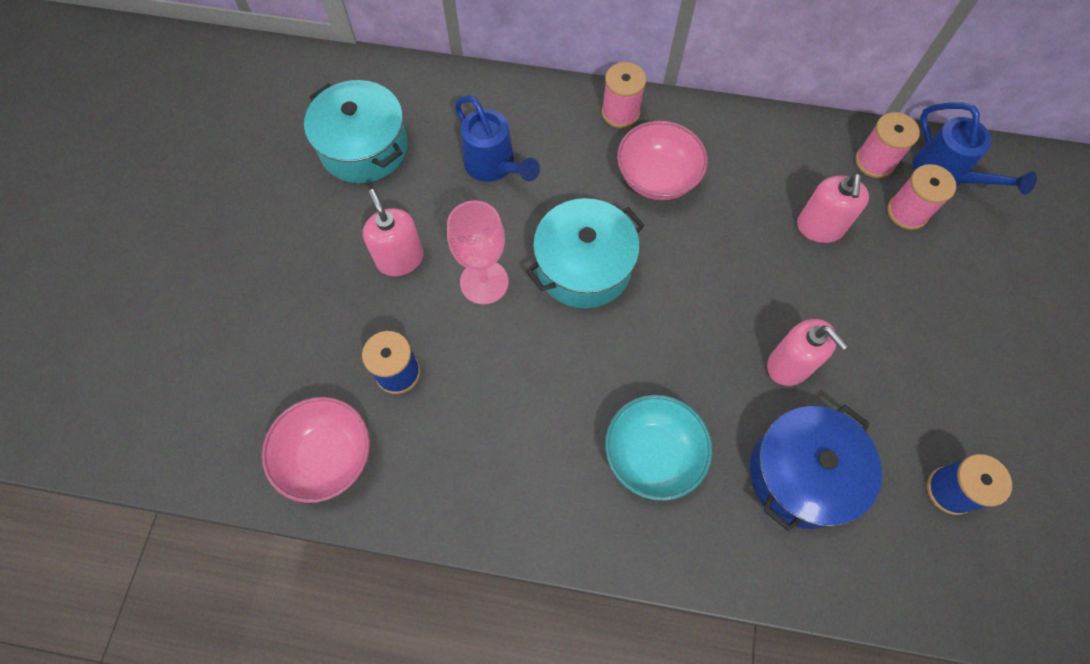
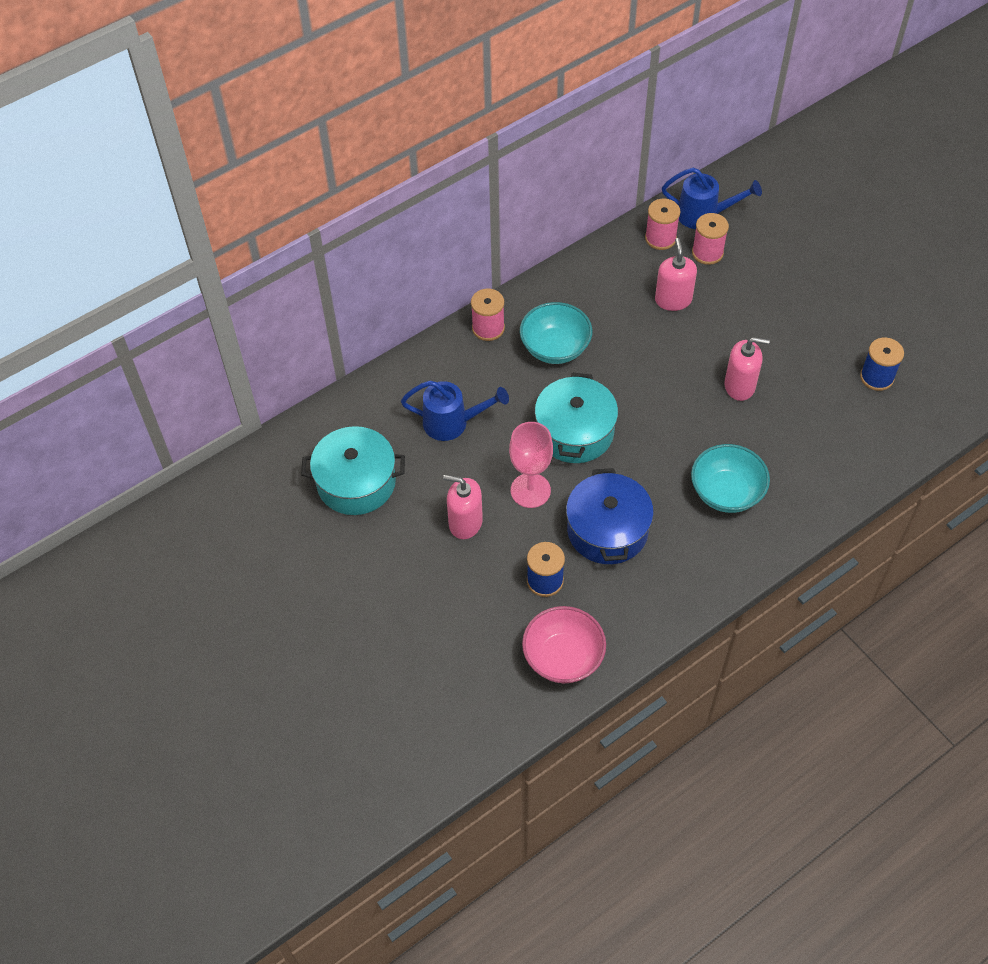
camera: 45 degrees left, 10 degrees down
(657, 178) = (555, 348): pink bowl -> turquoise bowl
(802, 474) = (805, 433): blue pot -> blue pot (607, 530)
(819, 227) = (673, 300): pink soap dispenser -> pink soap dispenser turned 150 degrees counterclockwise

